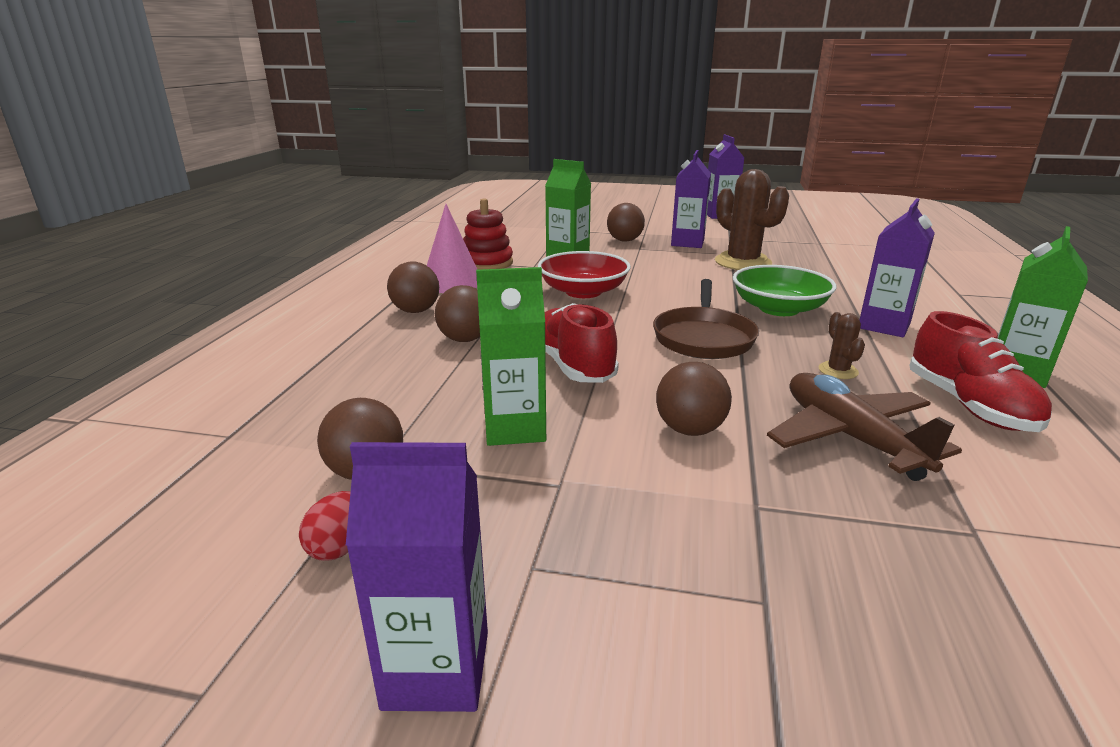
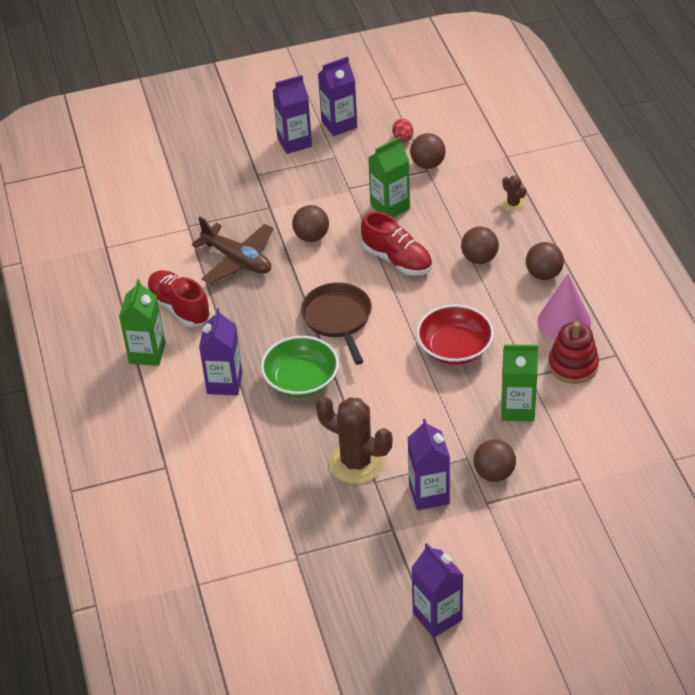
camera: 155 degrees right, 20 degrees up
(609, 665) = (294, 142): none -> purple carton
(838, 371) = (249, 314): brown cactus -> brown cactus (513, 204)

